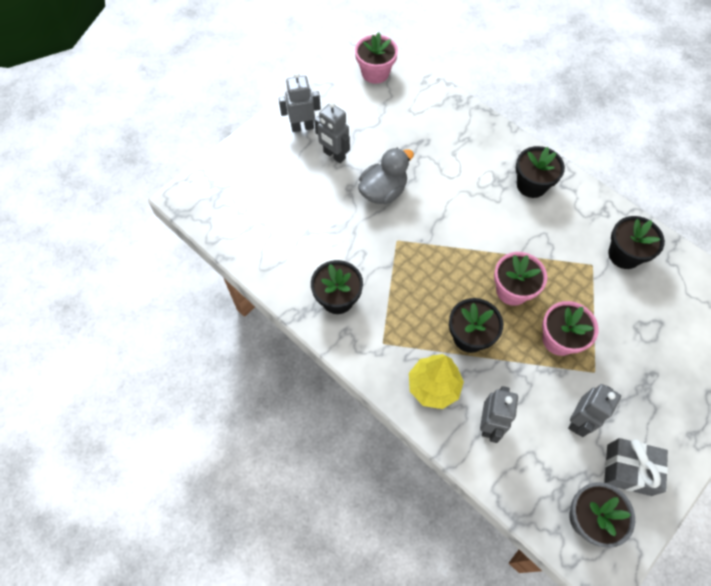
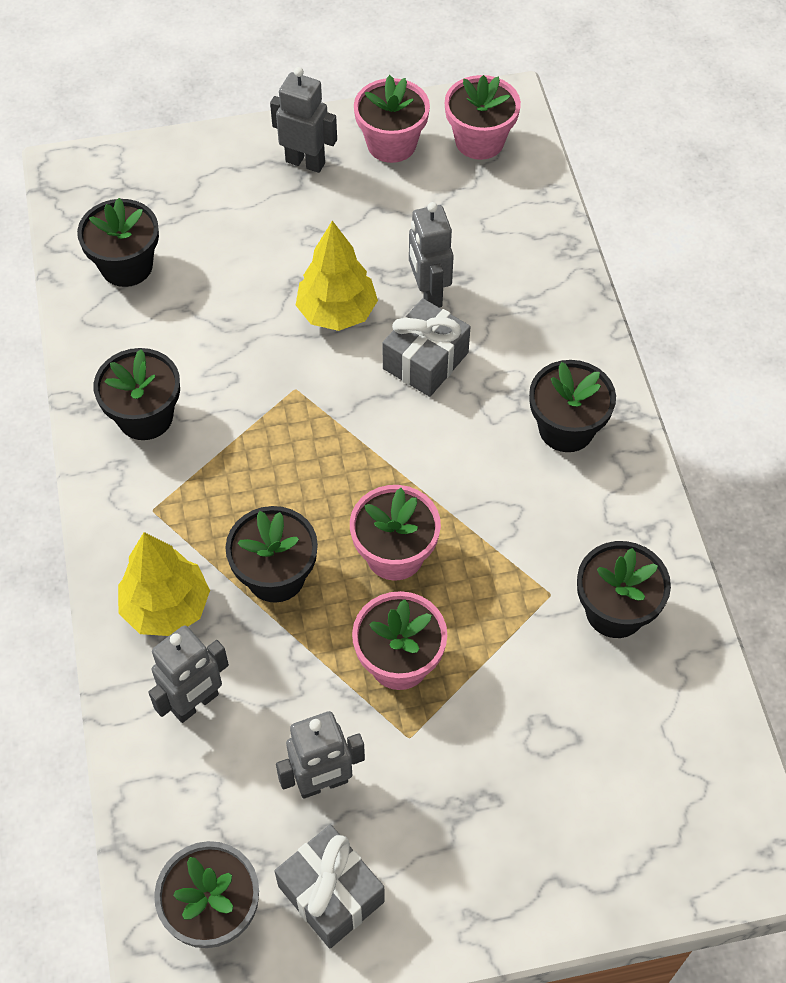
camera: 35 degrees right, 5 degrees down
(259, 229) = (126, 266): none -> black flower pot
(334, 155) = (314, 225): grey robot -> grey robot (428, 293)
(336, 96) = (391, 144): none -> pink flower pot
(383, 191) = (337, 312): grey duck -> yellow tree
(444, 190) = (425, 361): none -> grey gift

